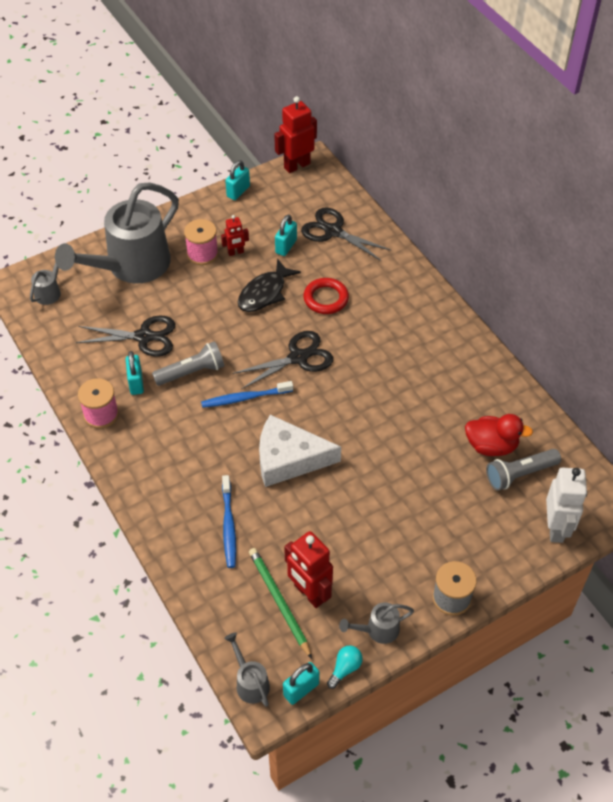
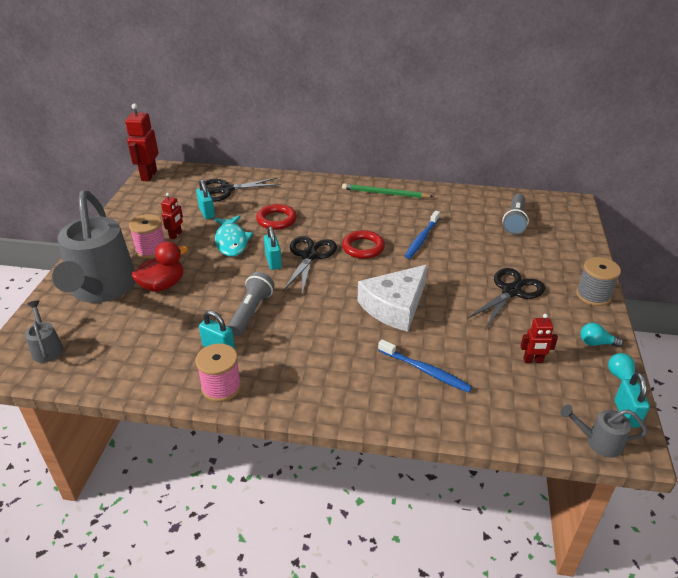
camera: 50 degrees left, 15 degrees down
(144, 337) = (180, 319): black scissors -> black scissors (511, 291)
(238, 191) = (126, 207): turquoise padlock -> turquoise padlock (273, 262)
(245, 398) = (312, 298): blue toothbrush -> blue toothbrush (422, 239)
(264, 293) = (231, 241): black fish -> turquoise fish
(279, 602) = (528, 381): green pencil -> green pencil (385, 194)
(309, 593) = (533, 360): red robot -> red robot, size x0.56
(348, 385) = (363, 247): none -> red ring
(377, 630) = (596, 343): grey watering can -> turquoise light bulb
(491, 446) = (481, 220): red duck -> red duck (162, 285)
(556, 528) = (570, 229): white robot -> none

